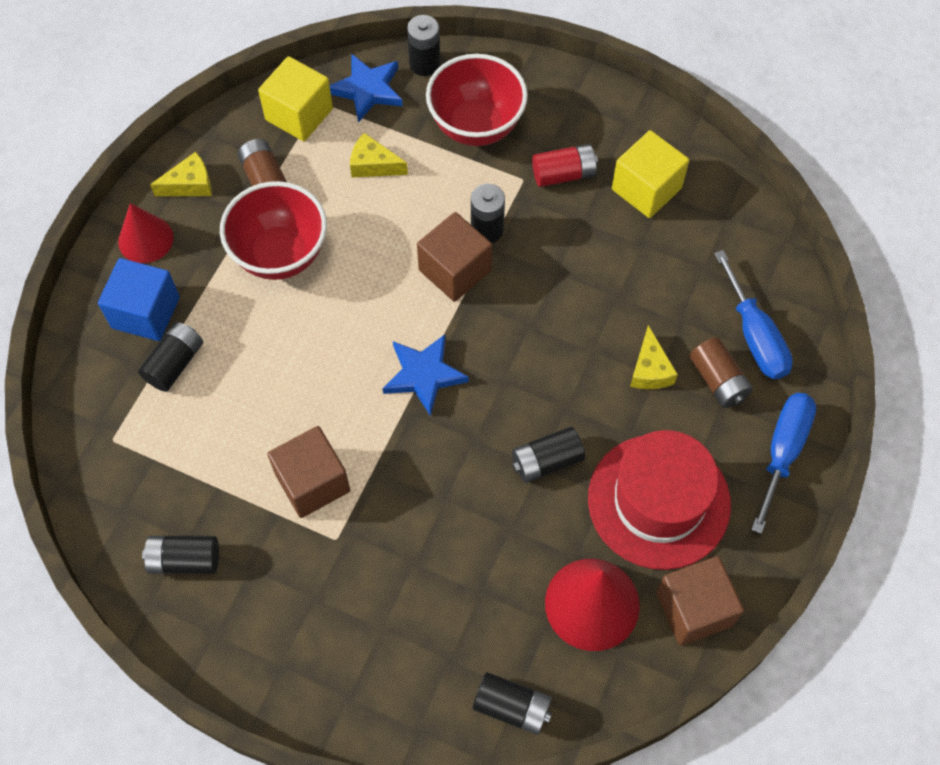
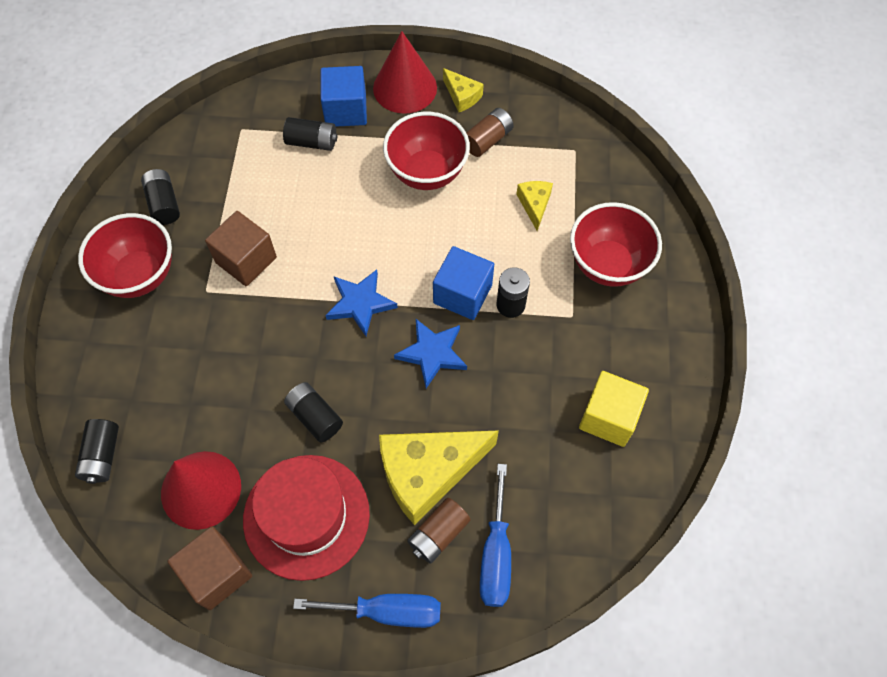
camera: 70 degrees right, 0 degrees up
(145, 239) = (405, 88): red cone -> red cone, size x1.51
(280, 612) = (140, 275): none -> red bowl
(299, 114) = (557, 140): yellow cube -> none
(367, 90) = (603, 177): blue star -> blue star (432, 353)
(424, 64) = (649, 207): black battery -> none
(455, 270) = (462, 294): brown cube -> blue cube
(563, 174) = (592, 346): red battery -> none
(650, 370) = (428, 473): yellow cheese -> yellow cheese, size x2.11
(754, 336) = (496, 554): blue screwdriver -> blue screwdriver turned 45 degrees counterclockwise

